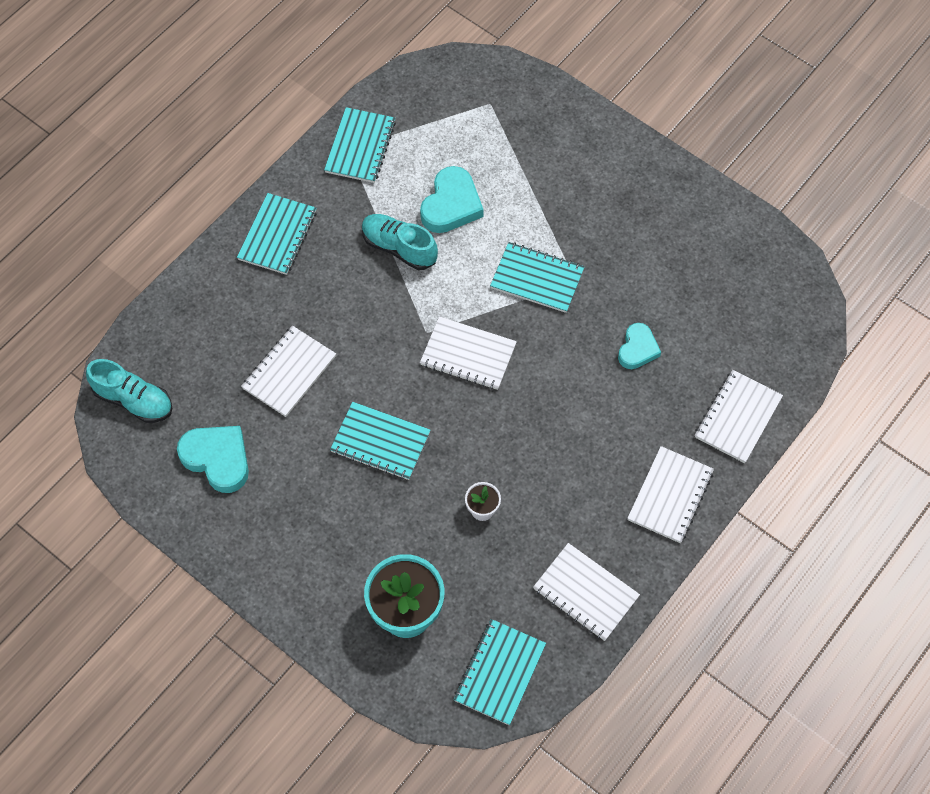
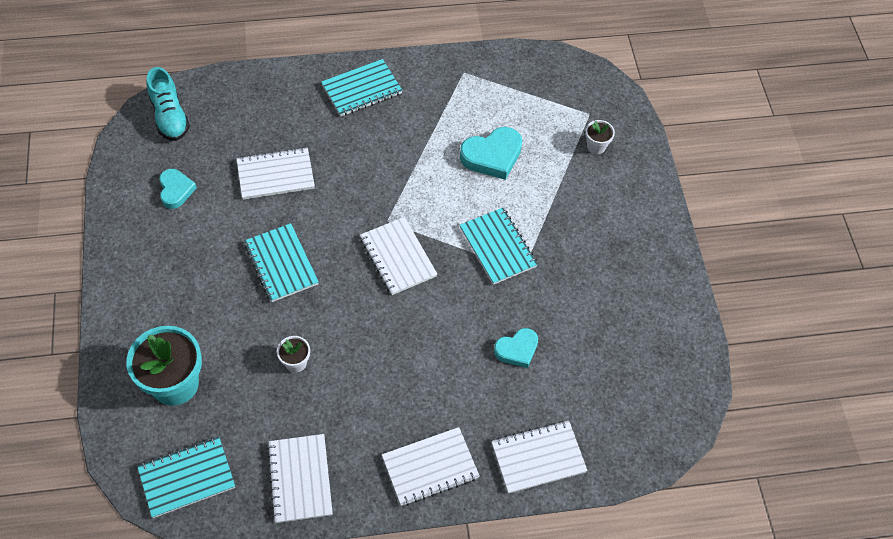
camera: 40 degrees right, 5 degrees down
(217, 459) = (176, 190): turquoise heart -> turquoise heart, size x0.65
(360, 147) = (473, 77): turquoise notebook -> none
(399, 248) = (428, 156): turquoise shoe -> none
(524, 128) = (596, 146): none -> white flower pot

